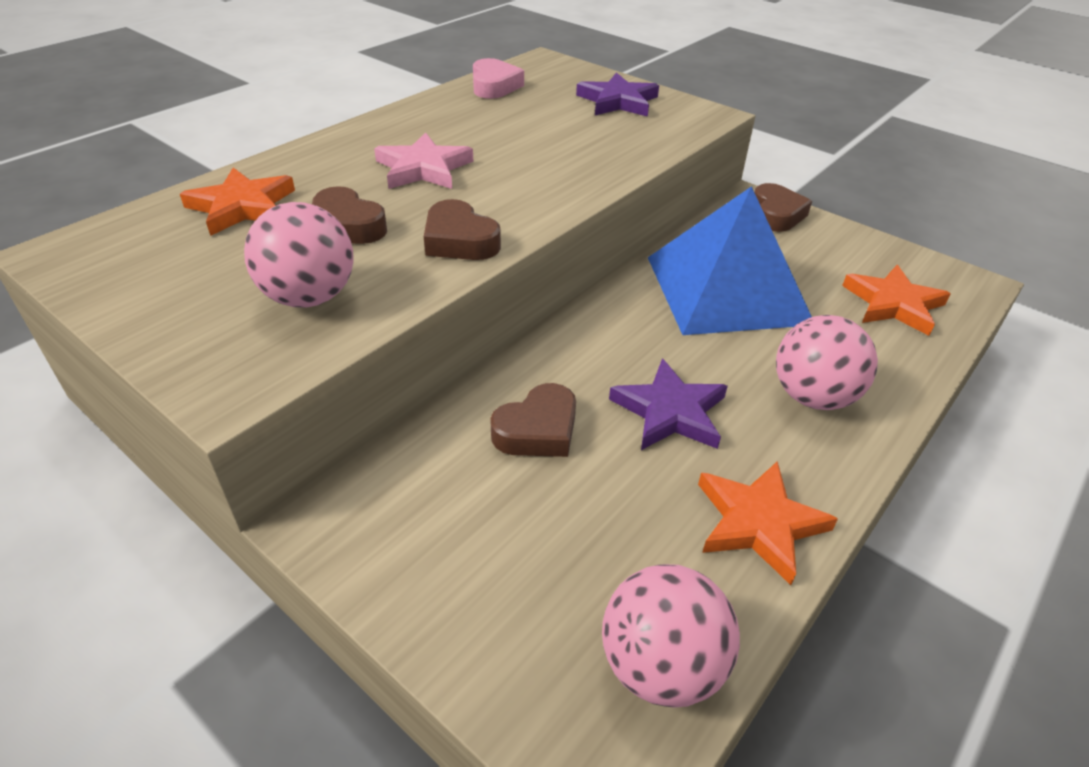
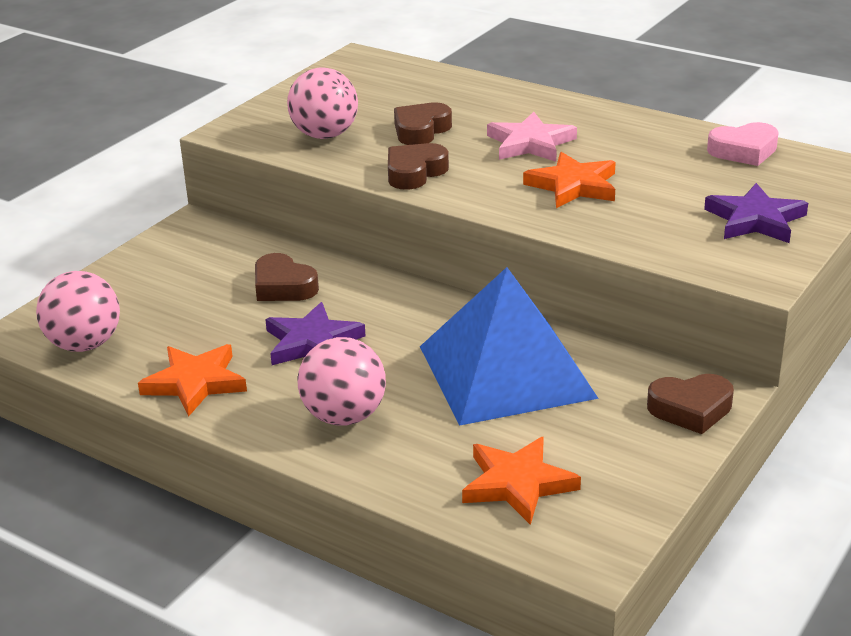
camera: 85 degrees right, 10 degrees down
(242, 207) = (435, 93): orange star -> orange star (573, 186)

